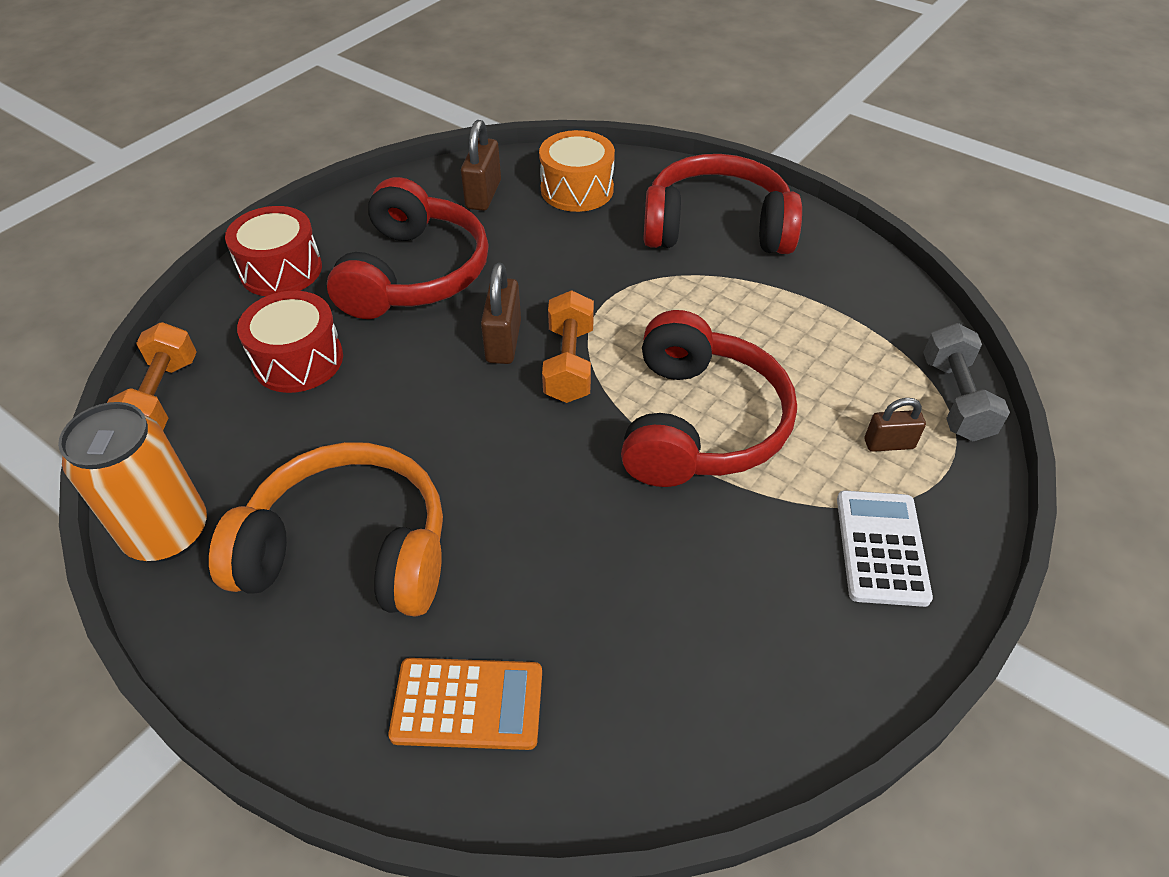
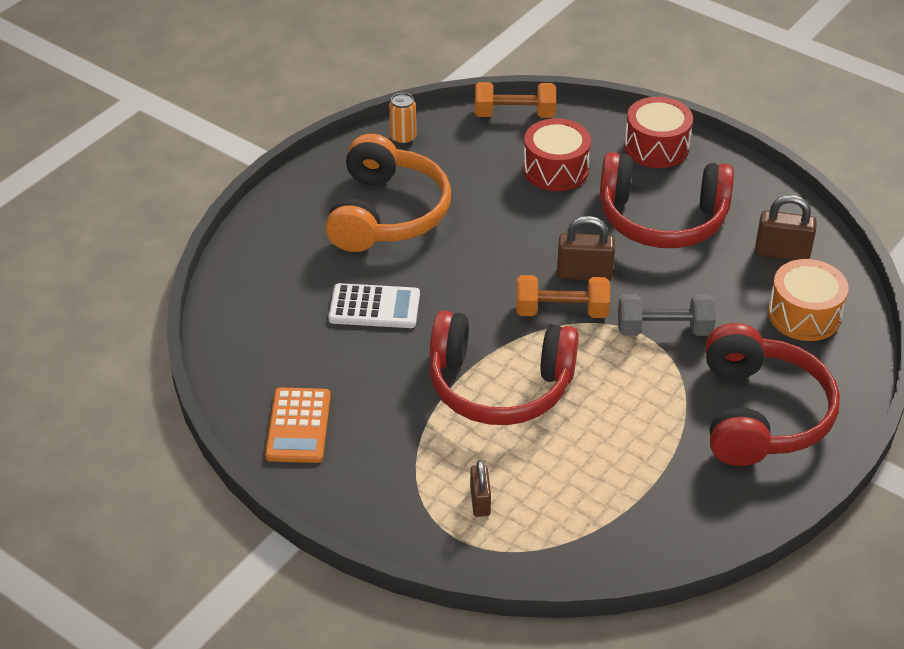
camera: 90 degrees right, 5 degrees down
(167, 533) = (403, 138): orange can -> orange can, size x0.50
(467, 704) = (277, 271): orange calculator -> orange calculator (298, 426)
(881, 548) = (378, 479): white calculator -> white calculator (374, 307)
(955, 399) = (533, 558): grey dumbbell -> grey dumbbell (664, 330)

